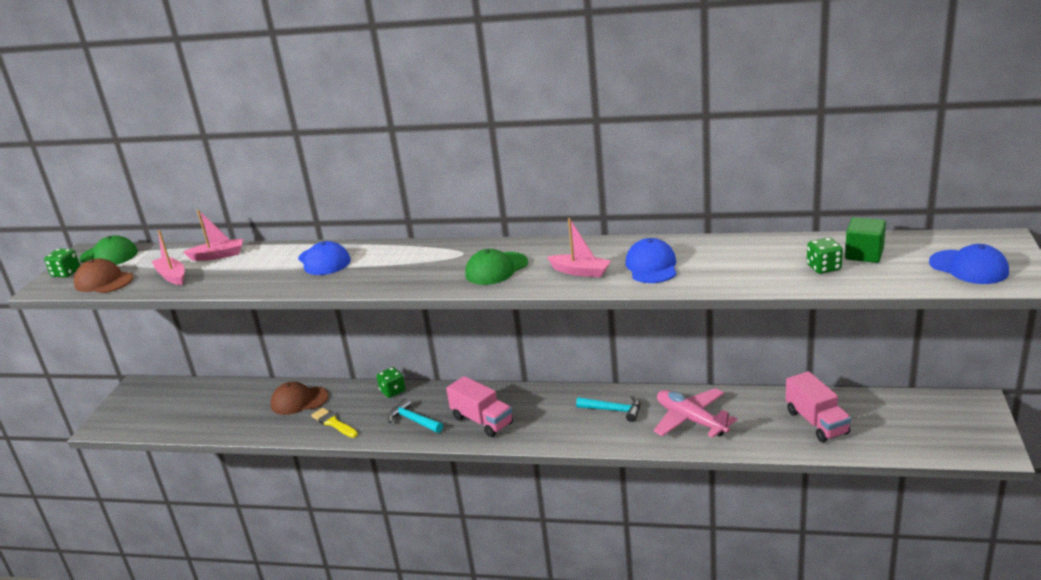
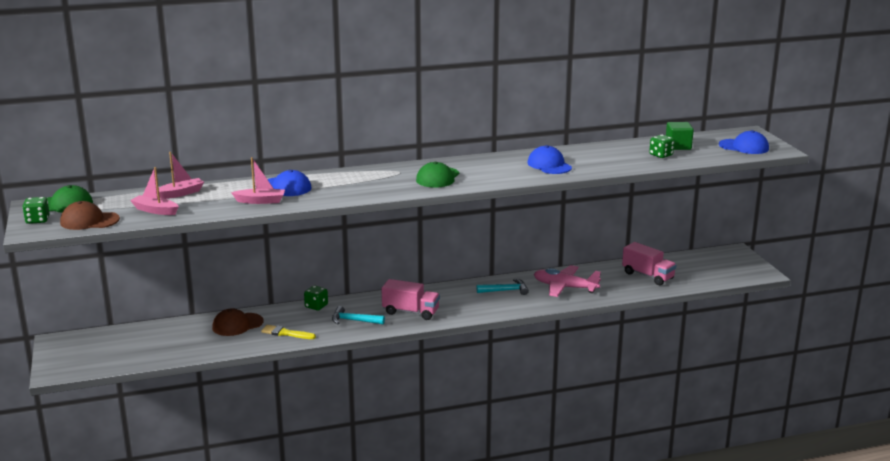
camera: 30 degrees left, 5 degrees down
(580, 271) = (503, 173): pink boat -> pink boat (260, 201)

